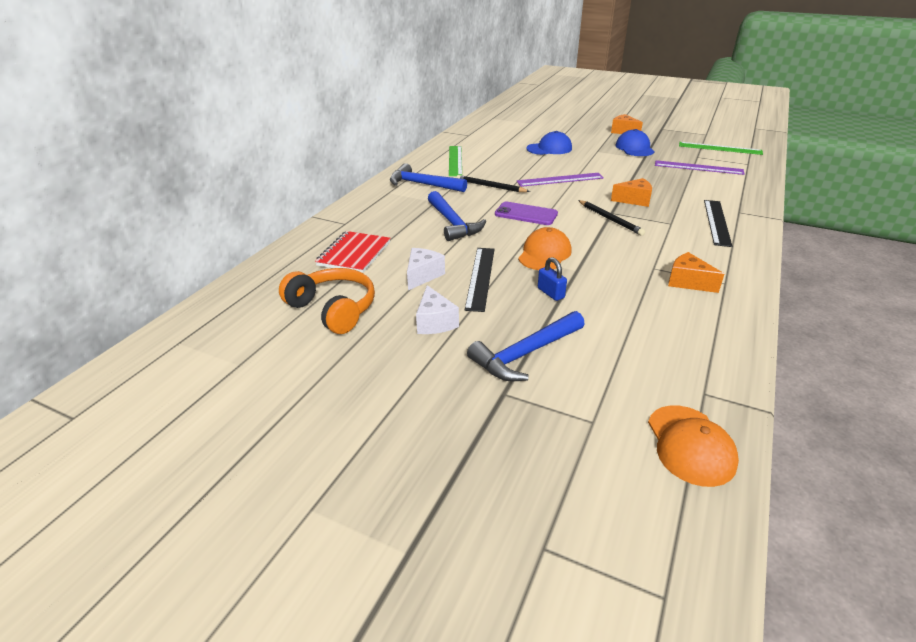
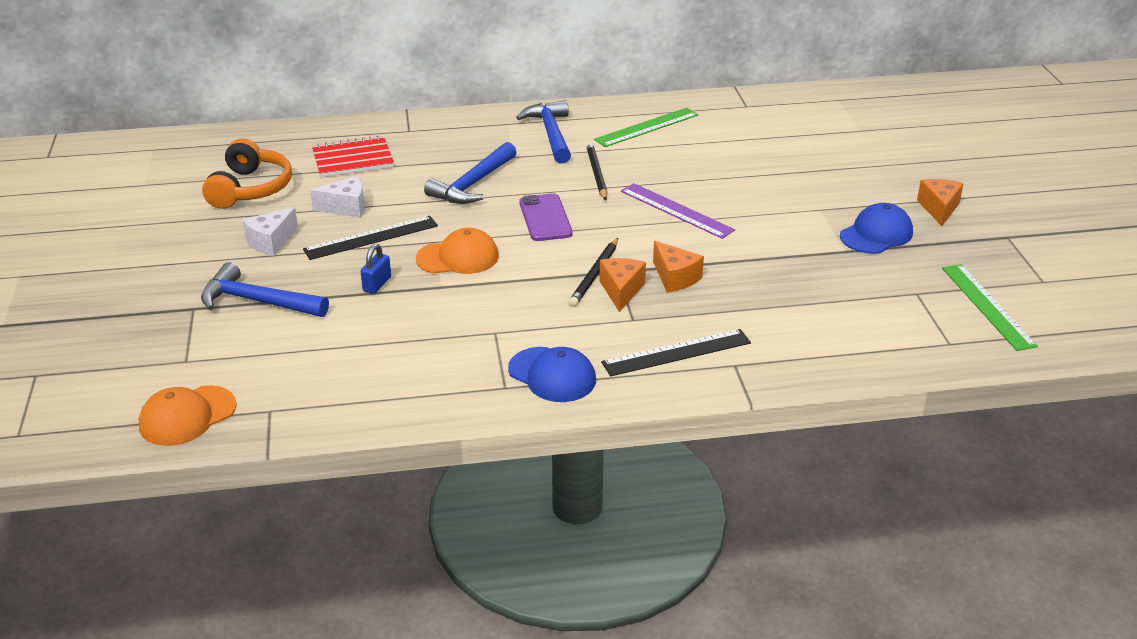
camera: 55 degrees right, 0 degrees up
(549, 148) = (777, 173): blue cap -> blue cap (552, 375)
(688, 282) = (481, 361): orange cheese -> orange cheese (621, 291)
(698, 167) = (867, 302): purple ruler -> none

